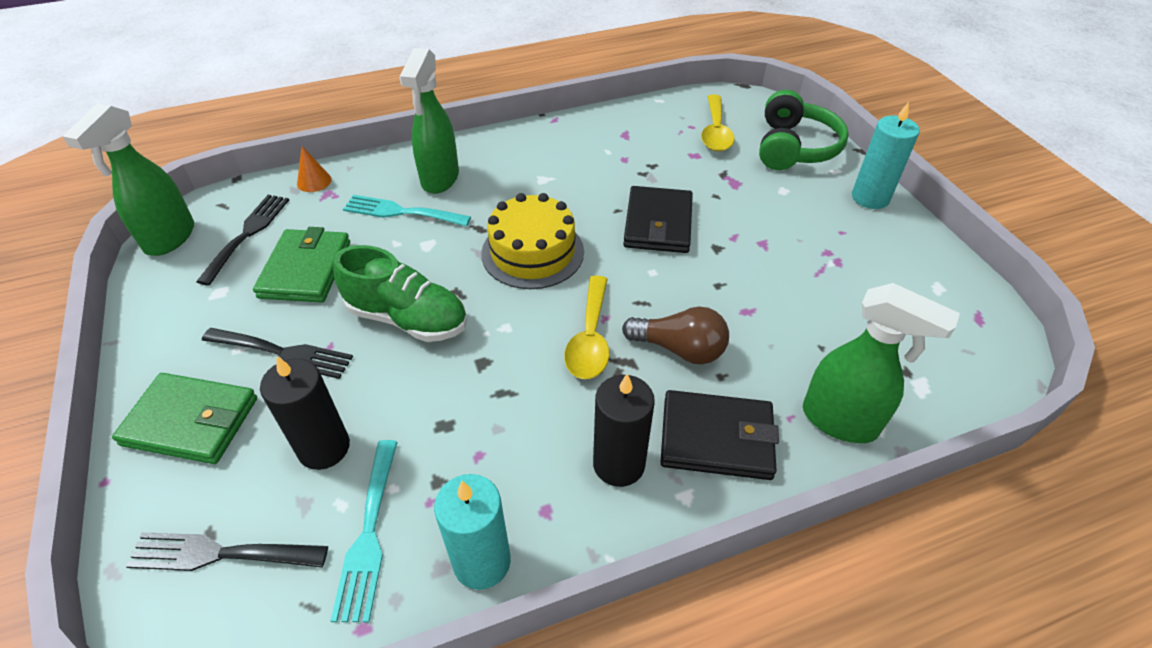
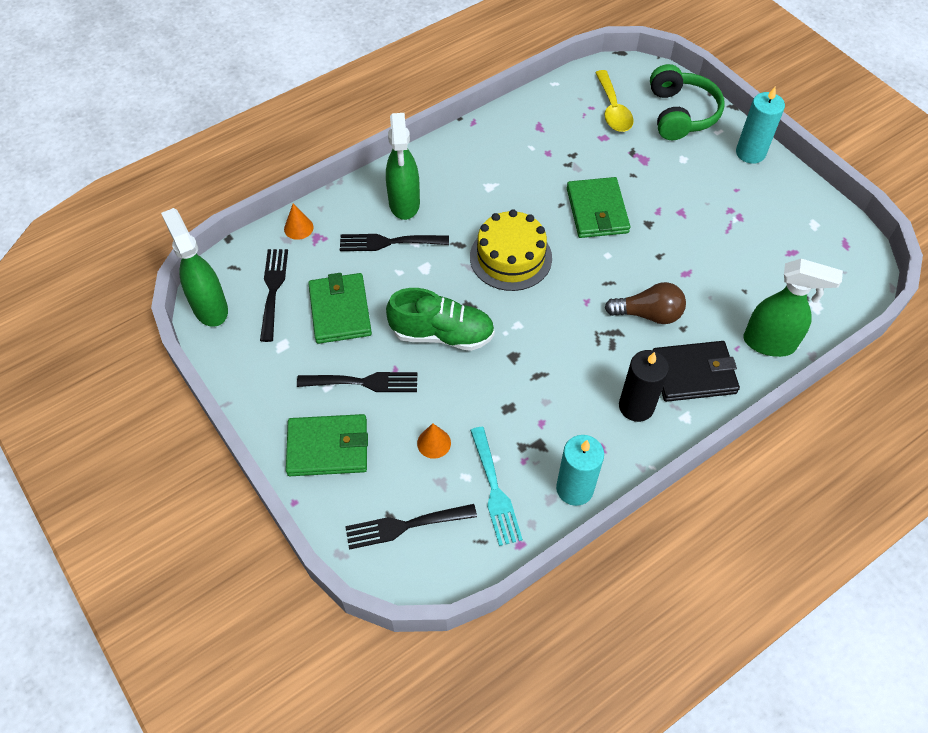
camera: 15 degrees left, 10 degrees up
(169, 238) = (210, 307): green spray bottle -> green spray bottle turned 150 degrees clockwise
(324, 448) = (434, 443): black candle -> orange cone
(401, 212) = (388, 242): turquoise fork -> black fork
(590, 338) = (582, 320): yellow spoon -> none
(658, 223) = (597, 211): black wallet -> green wallet

